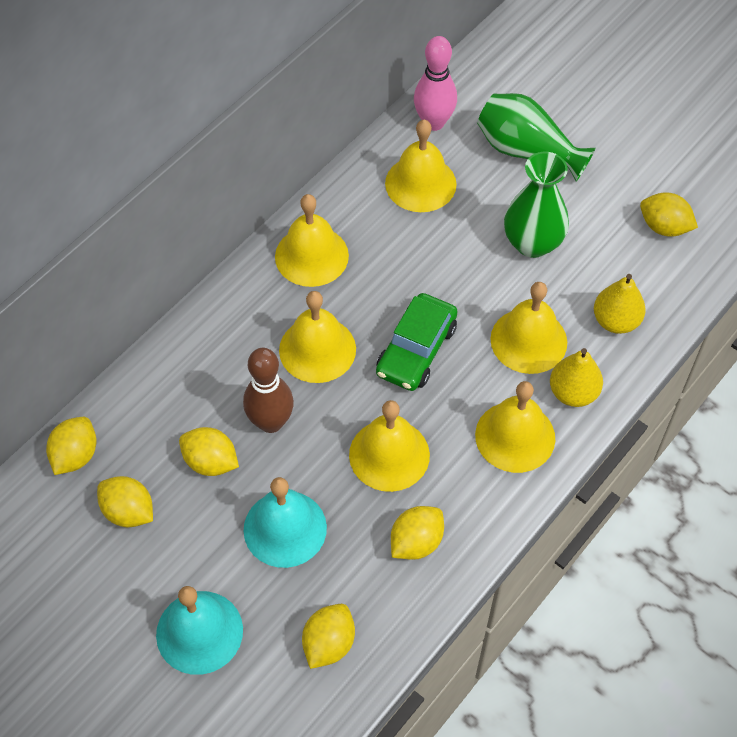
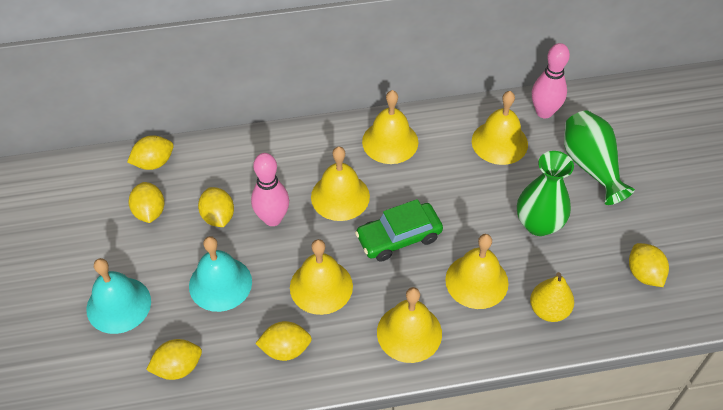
camera: 40 degrees right, 5 degrees down
(271, 422) = (272, 219): brown bowling pin -> pink bowling pin
(573, 393) = (474, 334): yellow pear -> none

